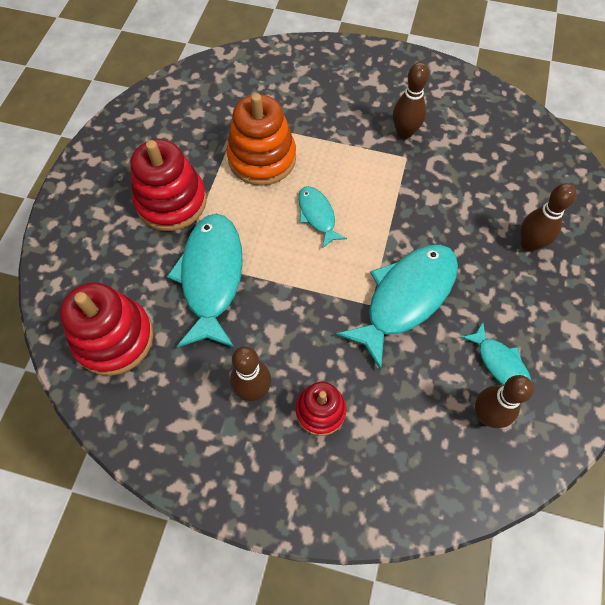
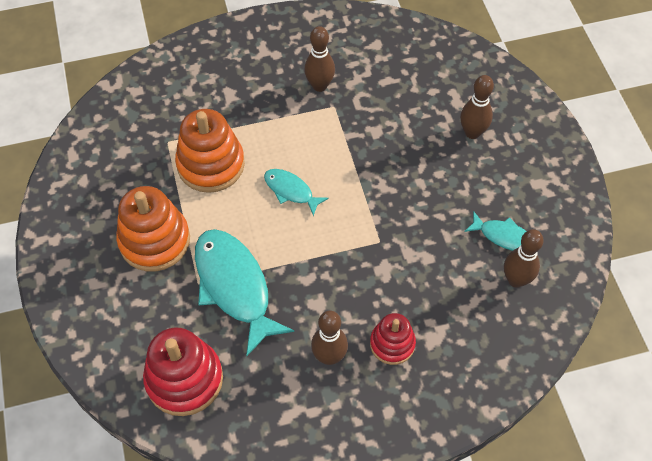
camera: 30 degrees left, 5 degrees down
(171, 201) = (154, 241): red stacking toy -> orange stacking toy
(405, 298) = (404, 223): turquoise fish -> none

